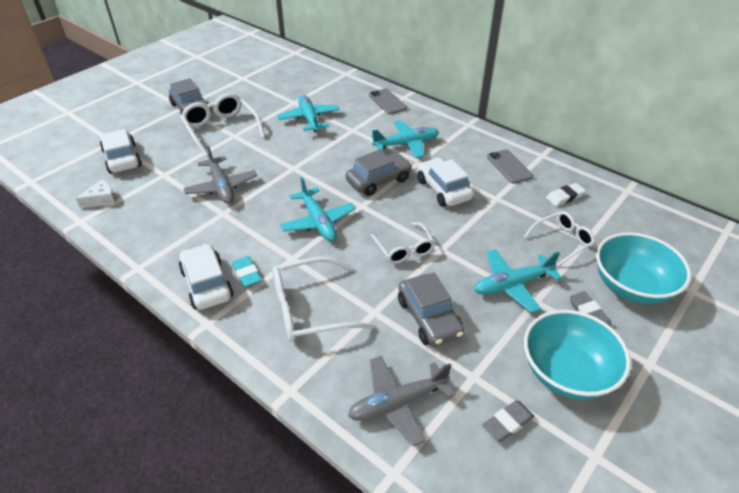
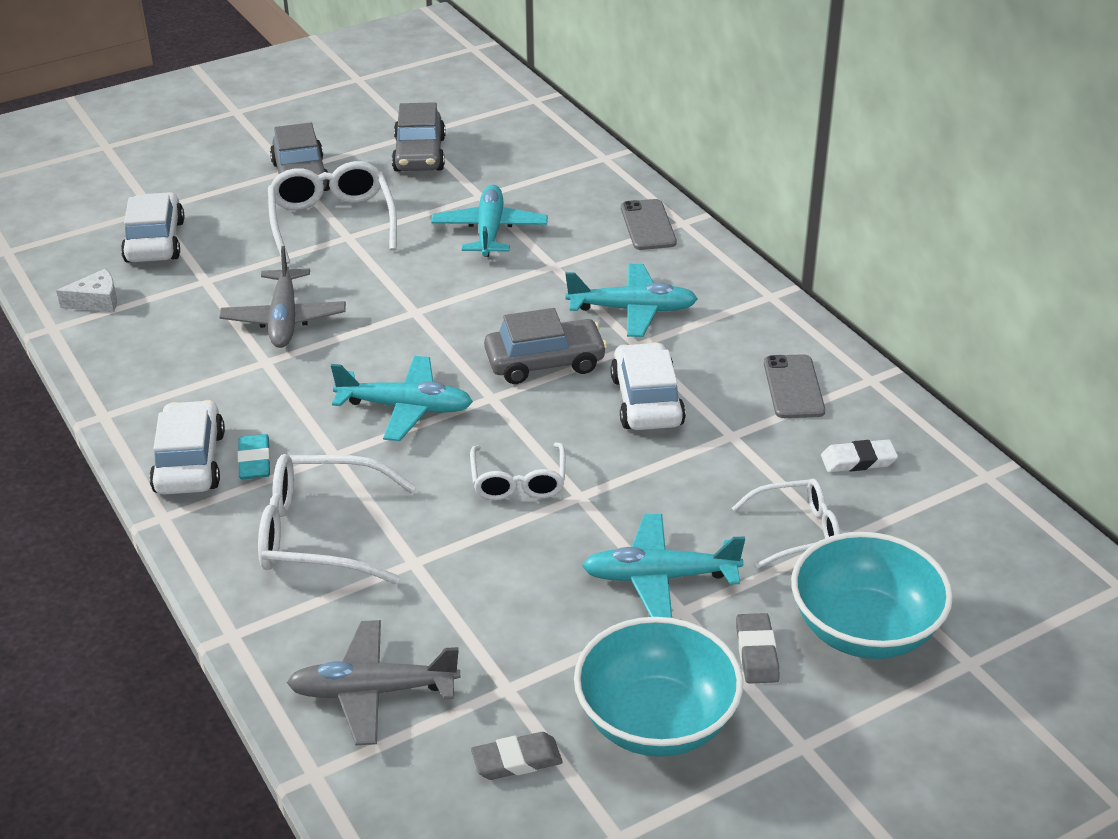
camera: 20 degrees right, 5 degrees down
(318, 222) = (406, 408): turquoise plane -> turquoise plane turned 75 degrees counterclockwise
(429, 317) = (493, 591): grey car -> grey car (419, 155)

